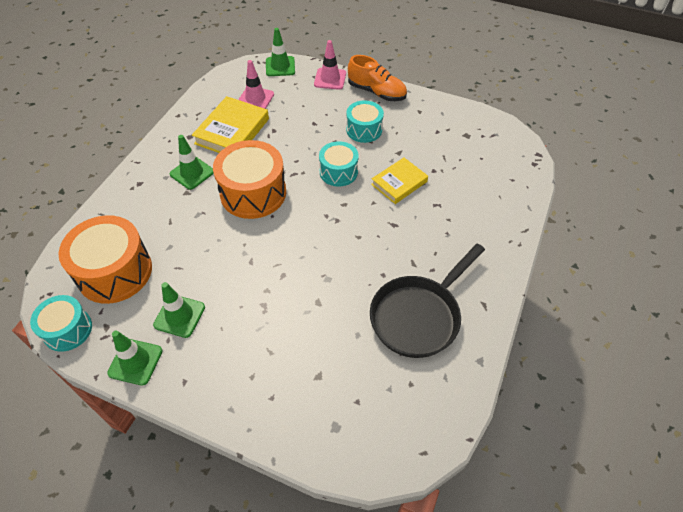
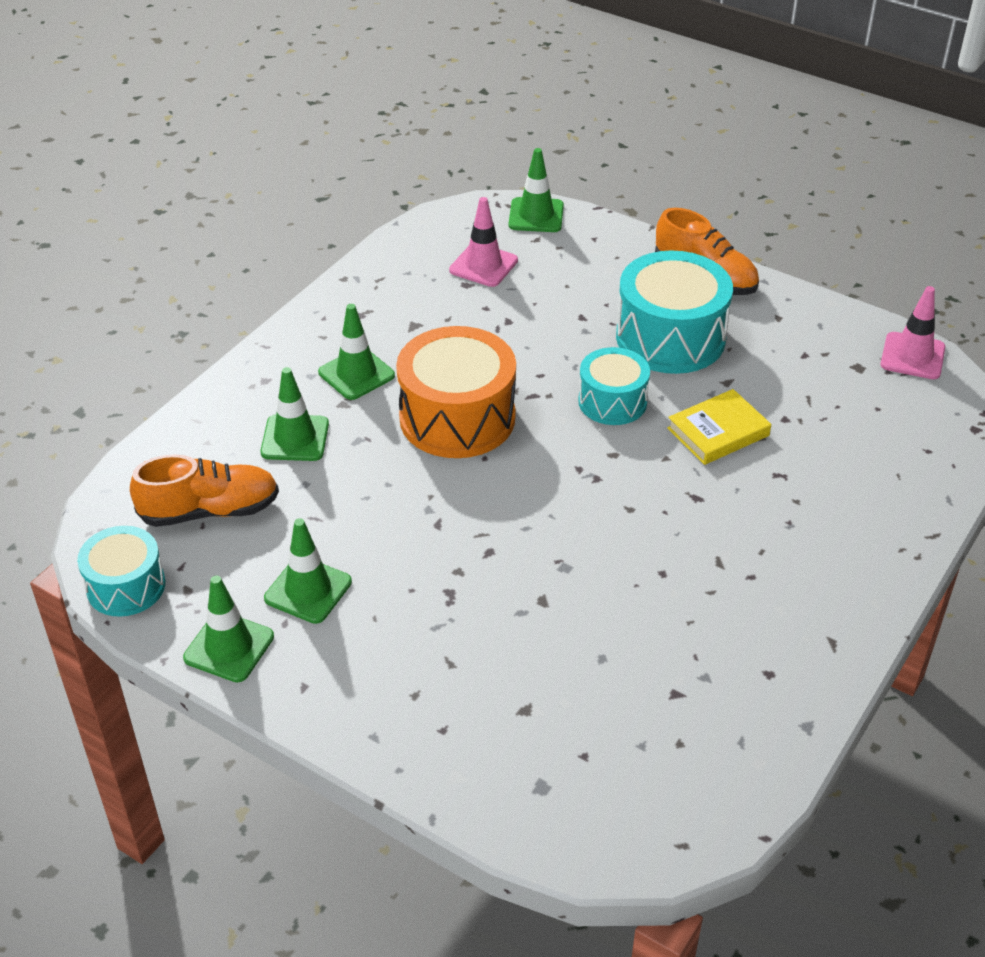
camera: 10 degrees right, 10 degrees down
(114, 272) = (210, 511): orange drum -> orange shoe
(161, 218) = (295, 438): none -> green traffic cone
(232, 131) = (435, 315): yellow book -> none
(330, 79) = (623, 246): pink traffic cone -> pink traffic cone (912, 356)
(364, 130) = (670, 337): turquoise drum -> turquoise drum, size x1.67
(418, 316) = (712, 644): black pan -> none

